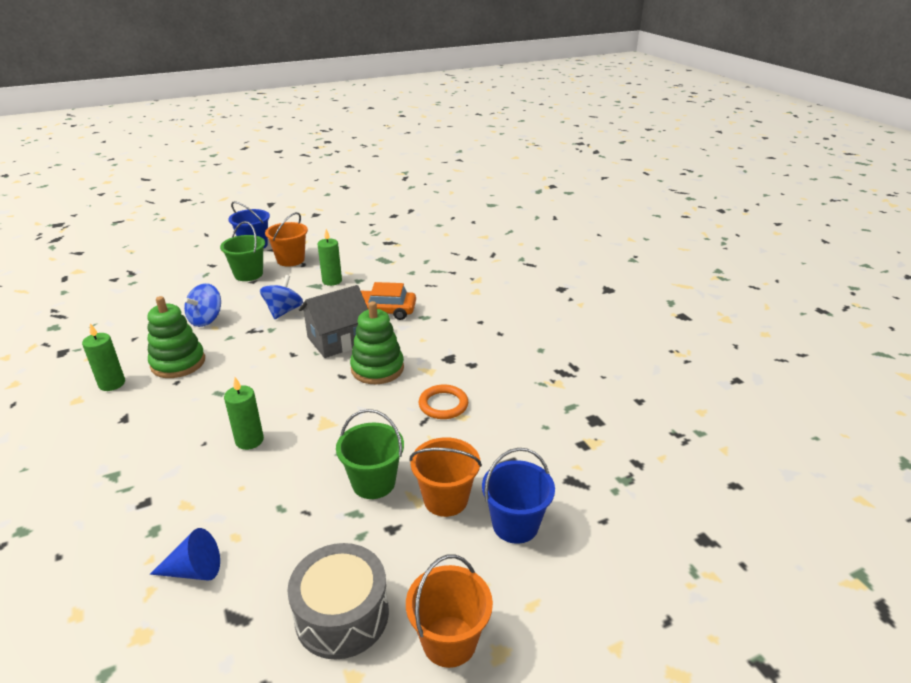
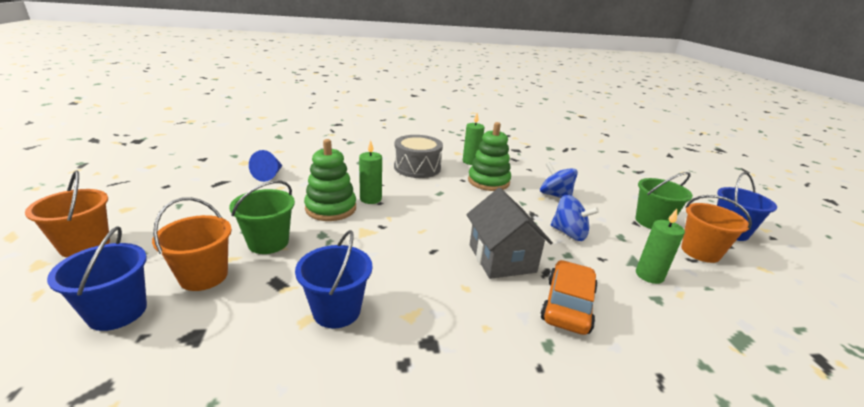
camera: 105 degrees right, 5 degrees down
(342, 615) = (170, 211): grey drum -> grey drum (417, 167)
(377, 368) = (434, 275): green stacking toy -> green stacking toy (331, 208)
(443, 404) = (337, 311): orange ring -> blue bucket

